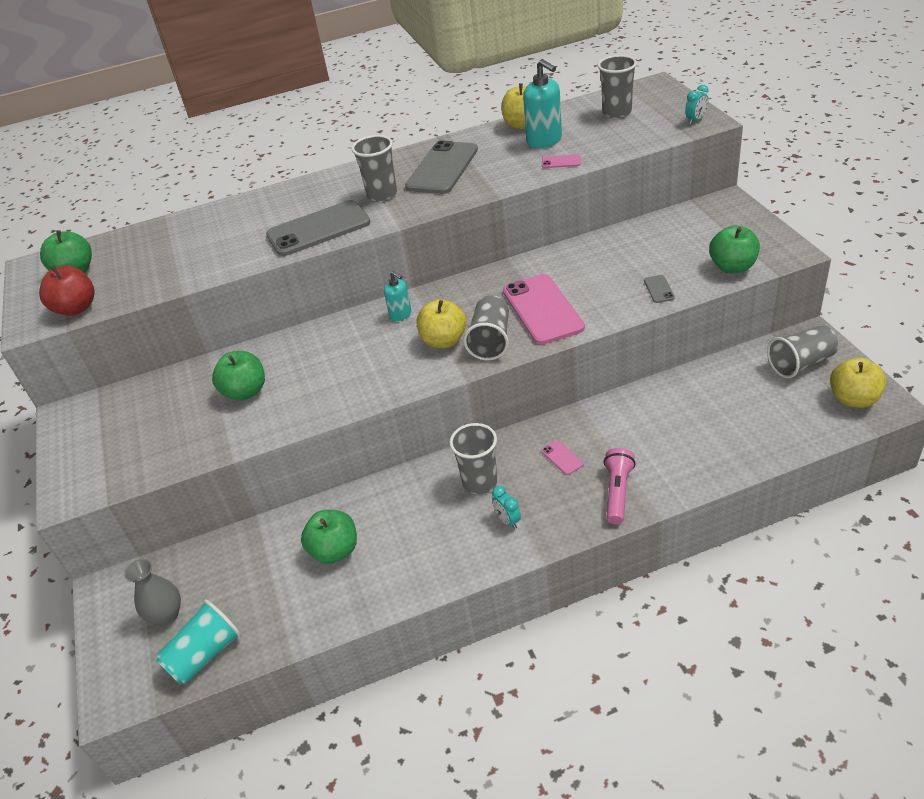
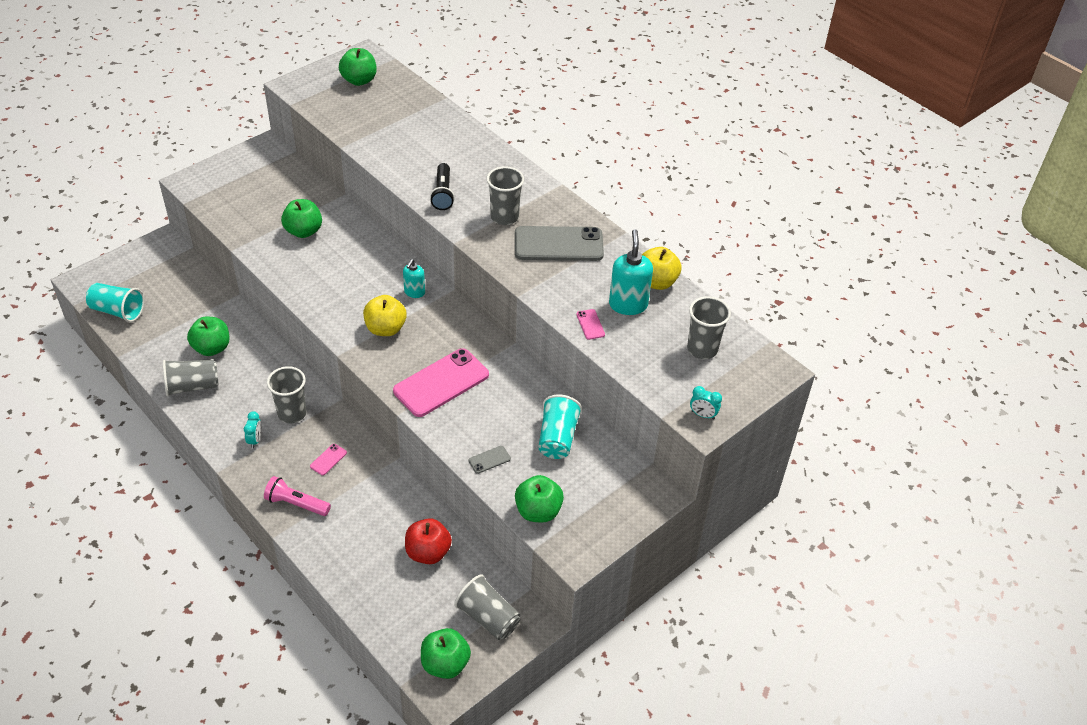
camera: 60 degrees right, 5 degrees up
(76, 308) = (315, 99): red apple -> red apple (428, 552)
(166, 615) = (146, 280): grey vase -> none
(318, 229) = (442, 194): grey phone -> black flashlight
(490, 341) = (391, 358): grey cup -> grey cup (192, 386)
(508, 520) = (255, 440): turquoise clock -> turquoise clock turned 150 degrees clockwise
(544, 141) = (628, 304): turquoise soap dispenser -> turquoise soap dispenser turned 150 degrees clockwise
(618, 492) = (296, 503): pink flashlight -> pink flashlight turned 150 degrees counterclockwise
(644, 246) = (557, 438): none -> turquoise cup
(853, 399) = (445, 664): yellow apple -> green apple

